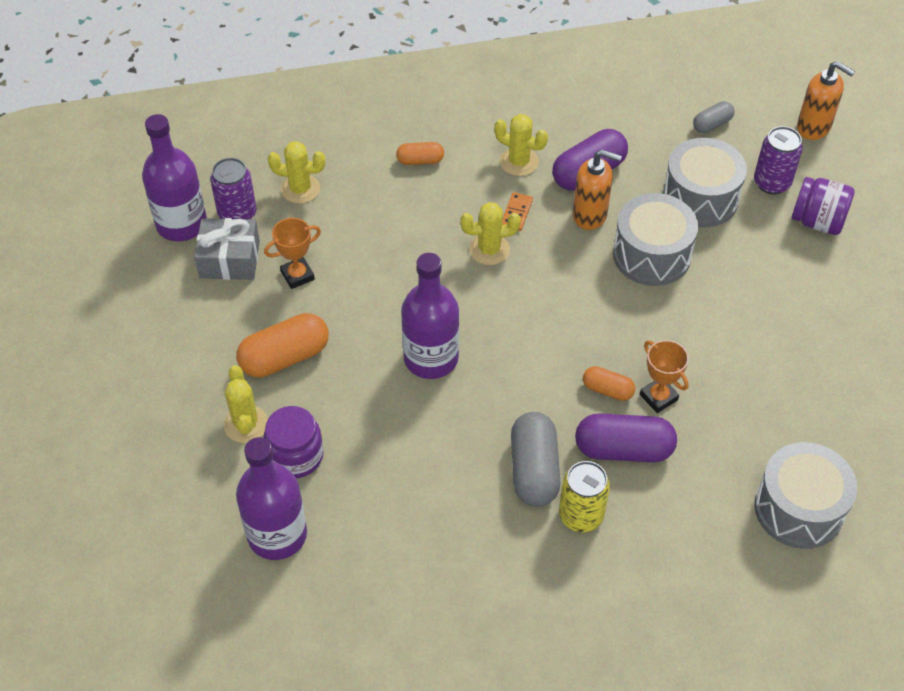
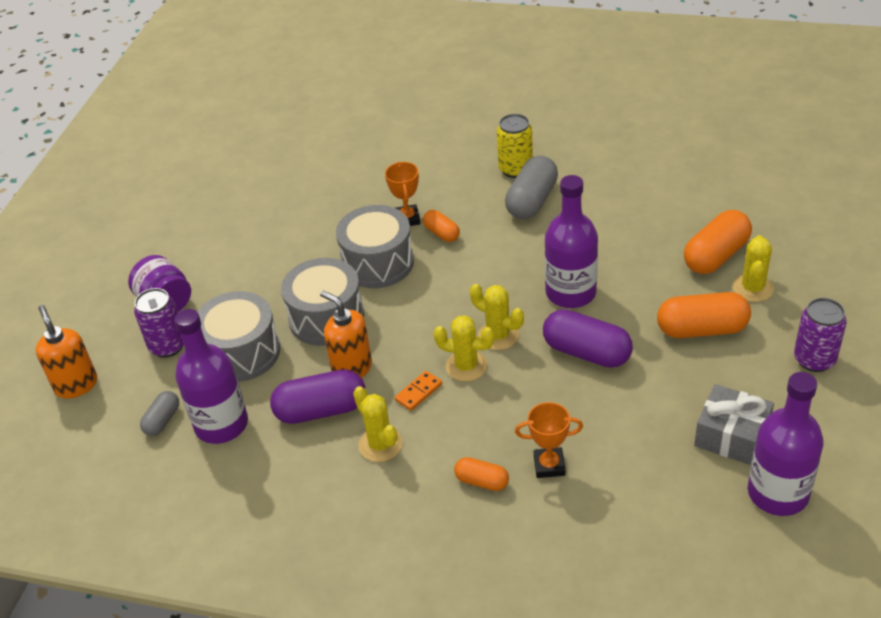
camera: 150 degrees left, 10 degrees down
(237, 214) = (710, 484): purple can -> purple can (814, 359)
(277, 535) = (746, 212): purple bottle -> purple bottle (221, 424)
(295, 456) = (716, 256): purple jar -> orange capsule
(297, 275) = (665, 398): orange trophy -> orange trophy (549, 465)
(300, 189) = (629, 491): yellow cactus -> yellow cactus (498, 335)
(623, 449) = (458, 196): purple capsule -> purple capsule (586, 352)
(712, 124) = (162, 420): grey capsule -> grey capsule turned 60 degrees counterclockwise
(799, 508) = (367, 138): grey drum -> grey drum (378, 263)

